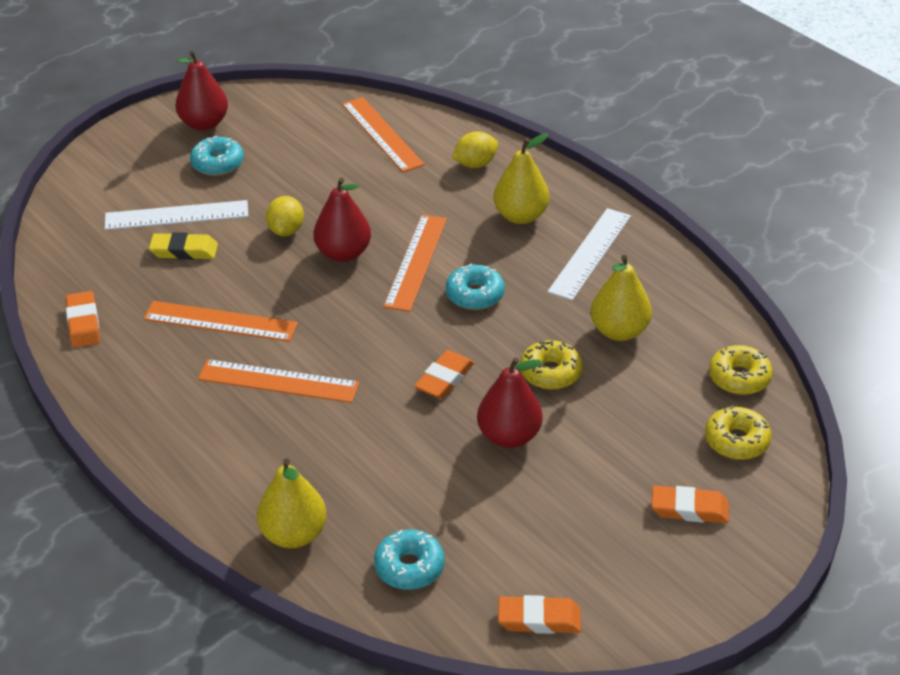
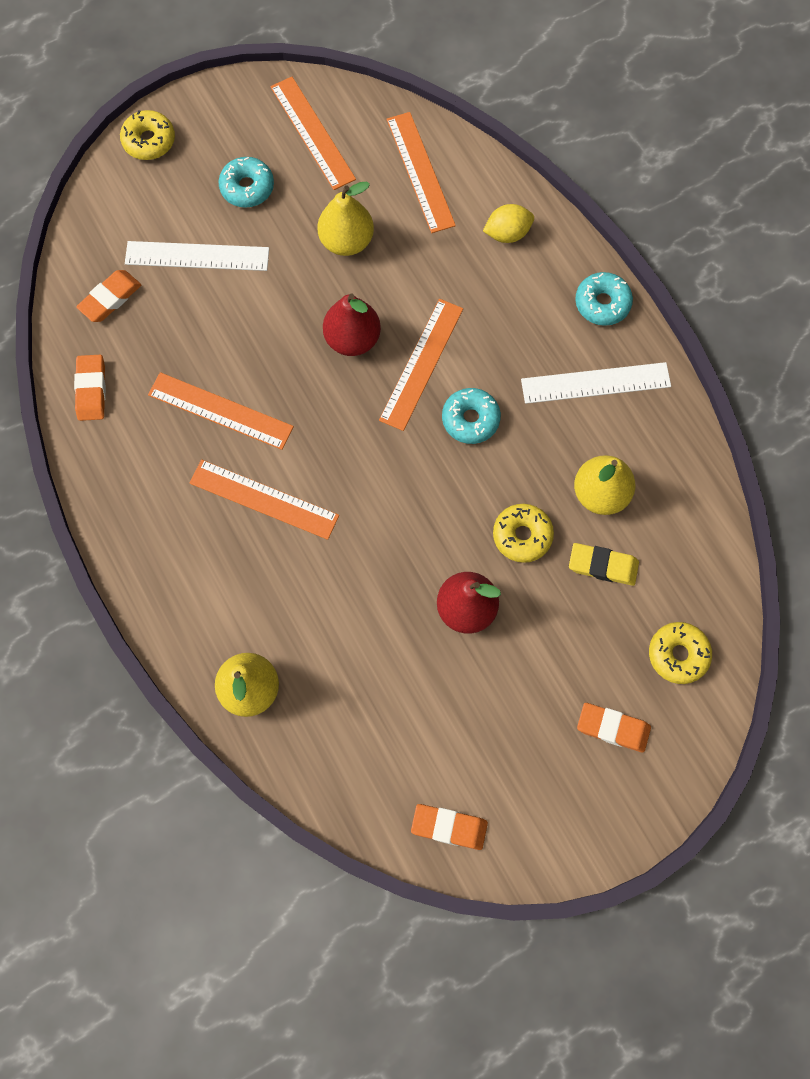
camera: 10 degrees right, 30 degrees up
(184, 250) = (198, 307): yellow eraser -> yellow eraser (603, 565)
(204, 123) = (241, 124): red pear -> none
(273, 121) = (313, 132): none -> orange ruler
(286, 230) = (301, 297): yellow lemon -> none
(409, 567) = (346, 746): turquoise donut -> turquoise donut (602, 303)
(444, 379) = (420, 525): orange eraser -> orange eraser (110, 298)
(521, 216) = (538, 317): yellow pear -> yellow pear (346, 241)
(589, 253) = (595, 383): white ruler -> white ruler turned 45 degrees clockwise
(739, 377) = (701, 576): yellow donut -> yellow donut (149, 141)

